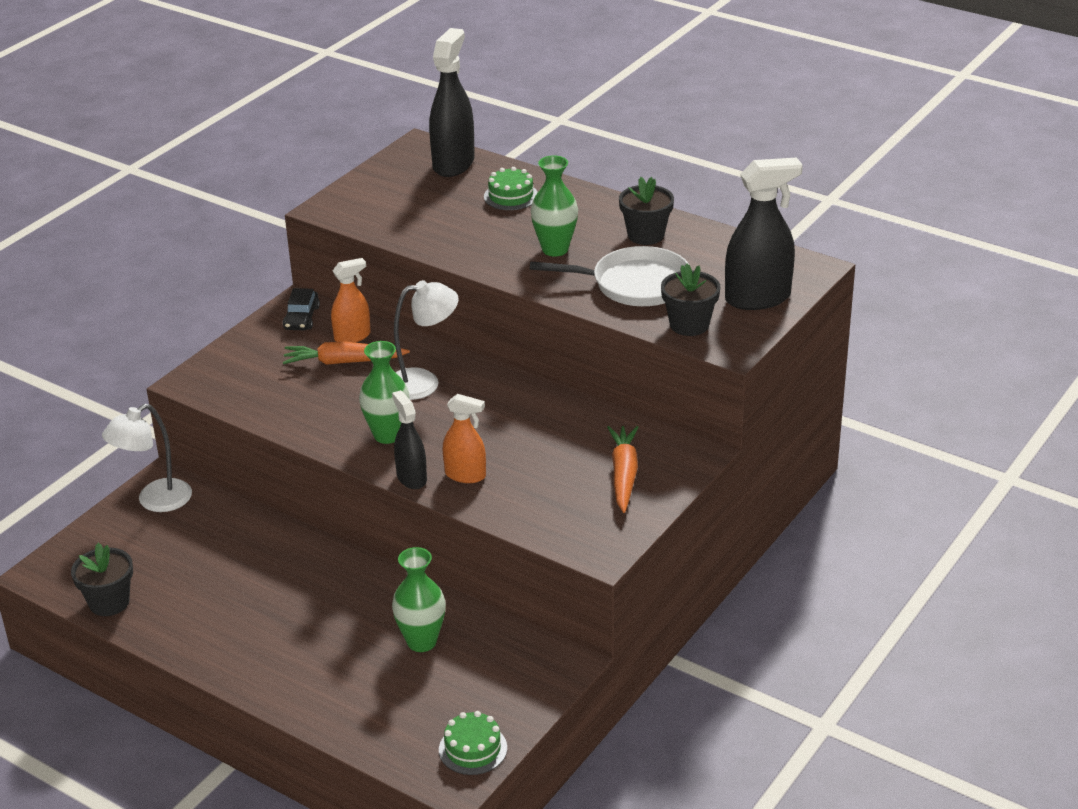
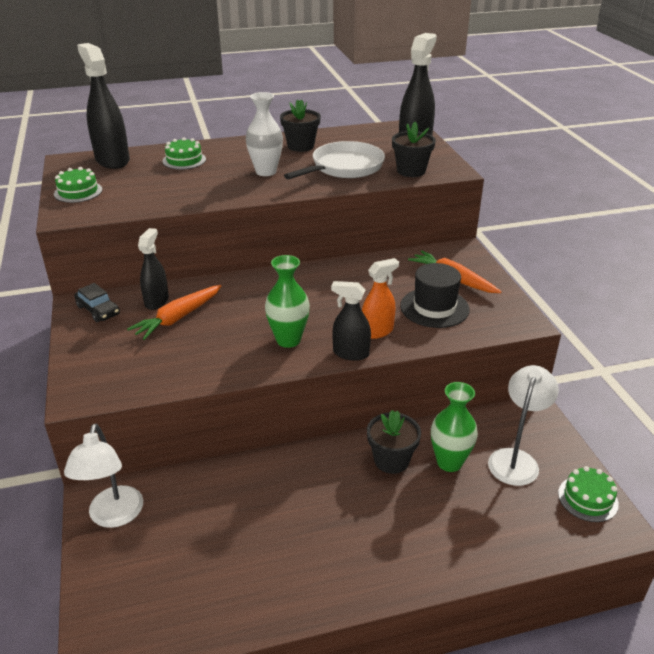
camera: 50 degrees left, 0 degrees up
(109, 602) = (199, 621): black flower pot -> black flower pot (391, 460)
(352, 336) = (156, 301): orange spray bottle -> black spray bottle
(372, 188) = (78, 192): none -> green cake
(424, 382) = (254, 299): white lamp -> white lamp (516, 459)
(552, 488) = (434, 308): none -> black hat
(555, 249) = (266, 172): green vase -> white vase

